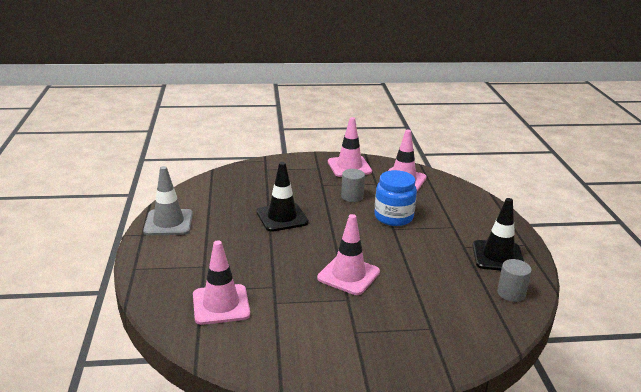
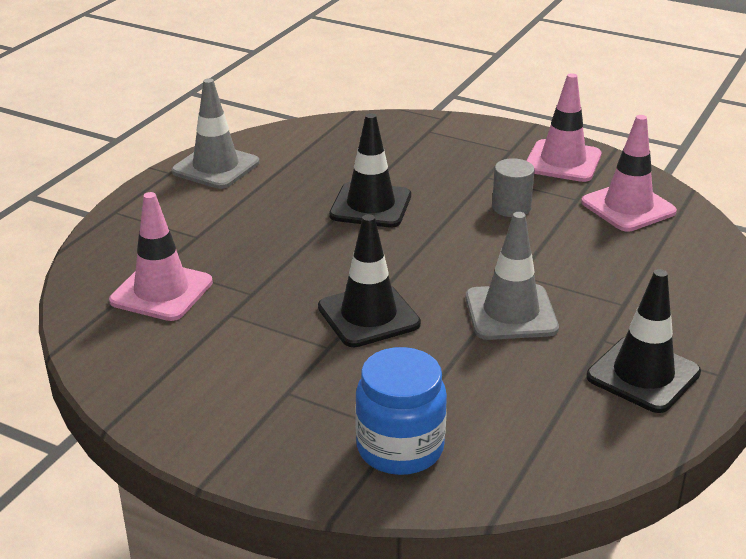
camera: 35 degrees right, 5 degrees up
(348, 275) = (368, 316): pink traffic cone -> black traffic cone
(393, 217) = (540, 258): blue jar -> blue jar (400, 448)
(412, 248) = (511, 313): none -> grey traffic cone
(511, 293) = (591, 436): grey cylinder -> none

